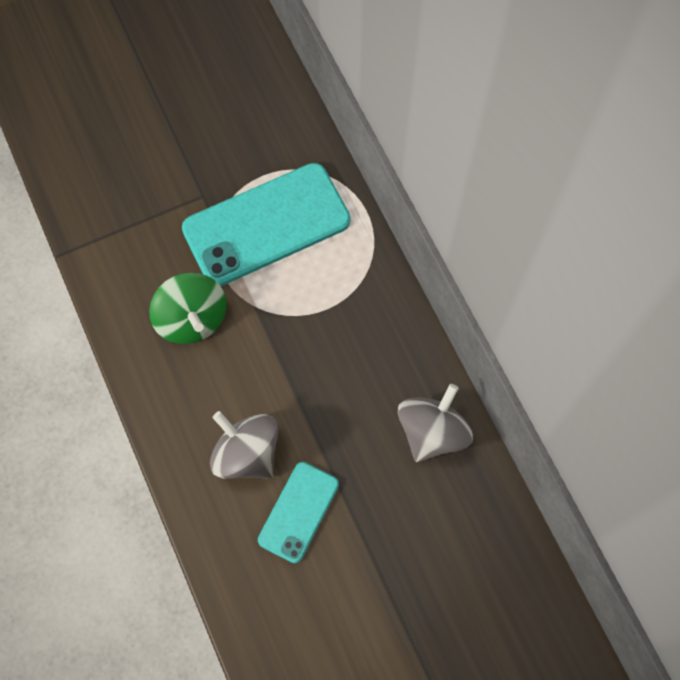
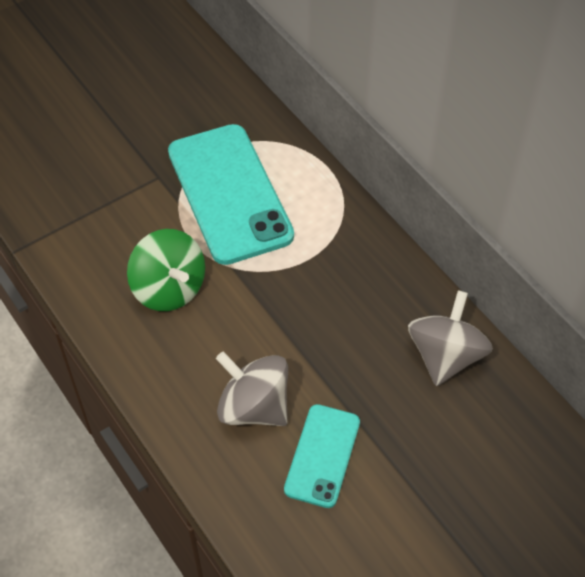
camera: 10 degrees left, 15 degrees down
(266, 225) = (229, 193): turquoise phone -> turquoise phone turned 75 degrees counterclockwise

